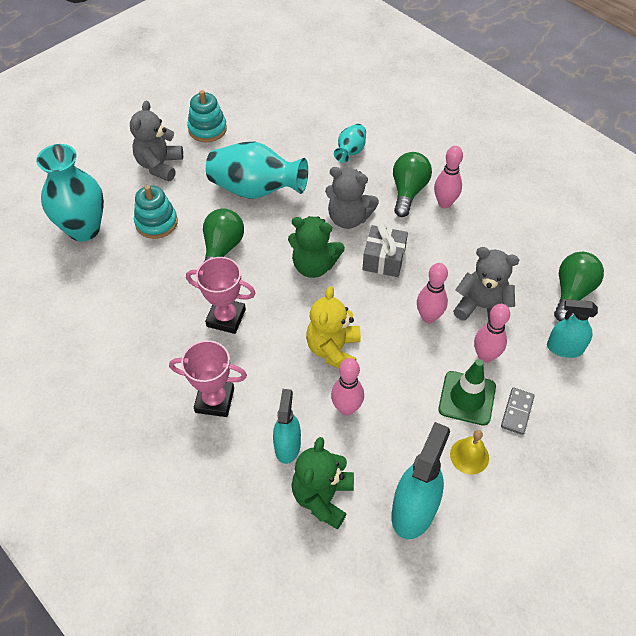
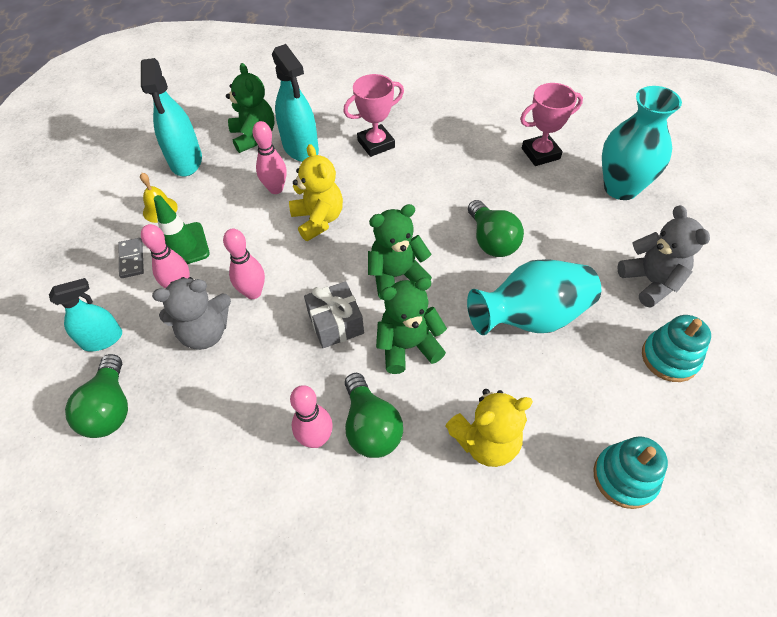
camera: 145 degrees right, 0 degrees up
(156, 223) = (574, 228): turquoise stacking toy -> turquoise stacking toy (624, 477)
(226, 318) = (426, 193): pink trophy -> pink trophy (540, 153)
(287, 446) = (300, 148): turquoise spray bottle -> turquoise spray bottle, size x1.54
(348, 218) = (408, 346): grey teddy bear -> green teddy bear
(350, 151) = (486, 441): turquoise vase -> yellow teddy bear

